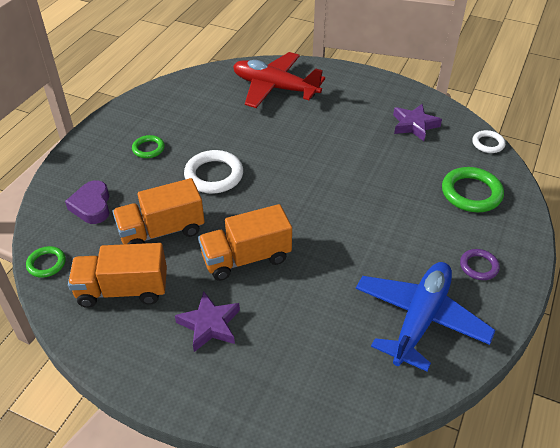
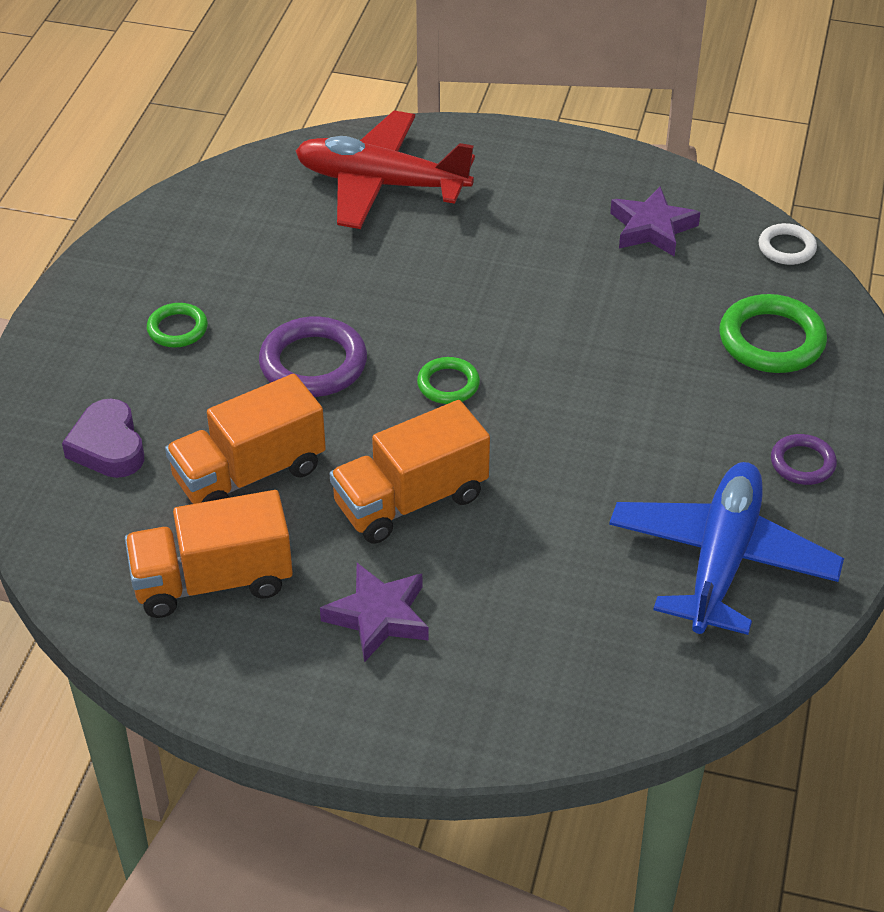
camera: 10 degrees left, 0 degrees up
(46, 264) = (62, 556): green ring -> green ring (448, 384)
(214, 175) = (313, 363): white ring -> purple ring

